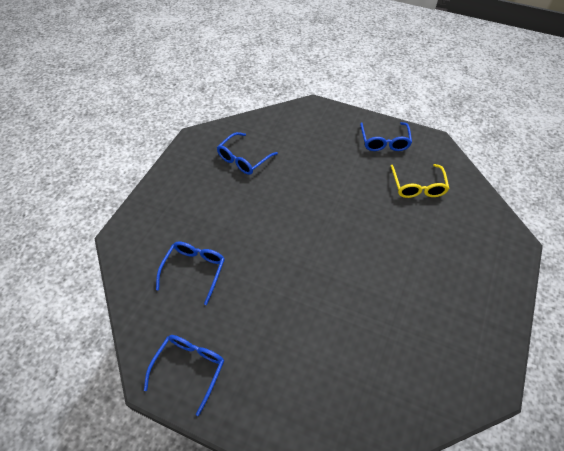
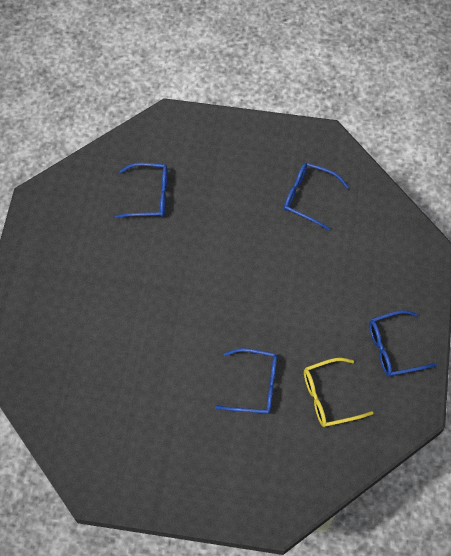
camera: 75 degrees right, 10 degrees up
(189, 368) = (52, 224): blue glasses -> blue glasses (255, 385)

